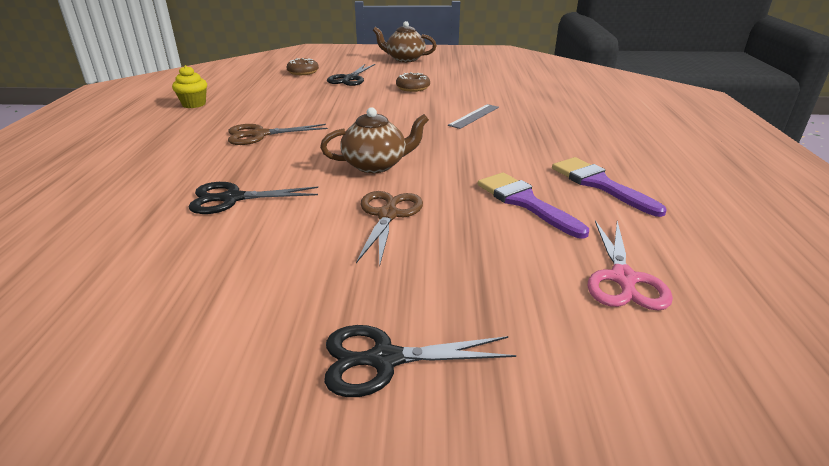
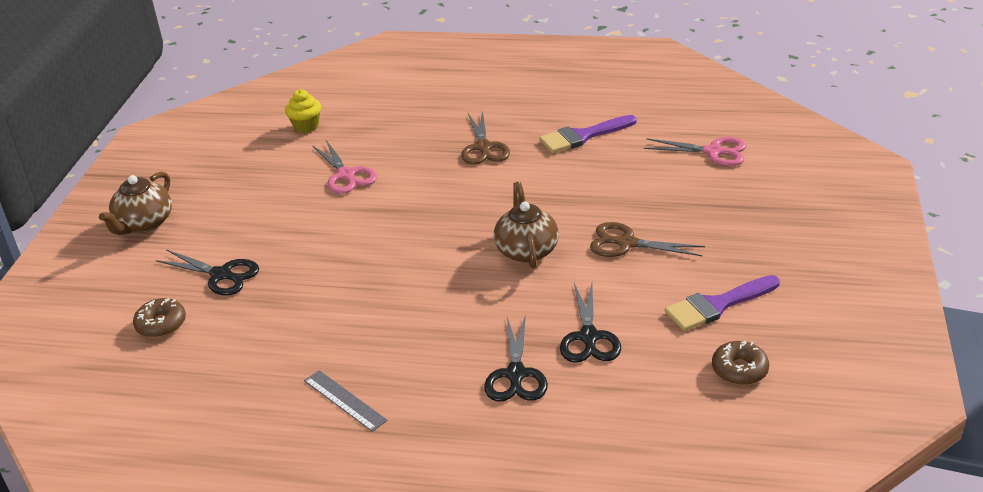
camera: 80 degrees left, 5 degrees up
(194, 104) = (280, 422): yellow cupcake -> yellow cupcake (306, 126)
(260, 135) = (423, 339): brown scissors -> brown scissors (483, 147)
(384, 359) = (797, 246): black scissors -> black scissors (516, 374)
(413, 88) = (290, 220): brown donut -> brown donut (739, 370)
(474, 116) = (409, 182): grey ruler -> grey ruler (345, 400)
(477, 97) = (346, 175): none -> pink scissors
(525, 202) = (610, 175): purple brush -> purple brush (717, 305)

